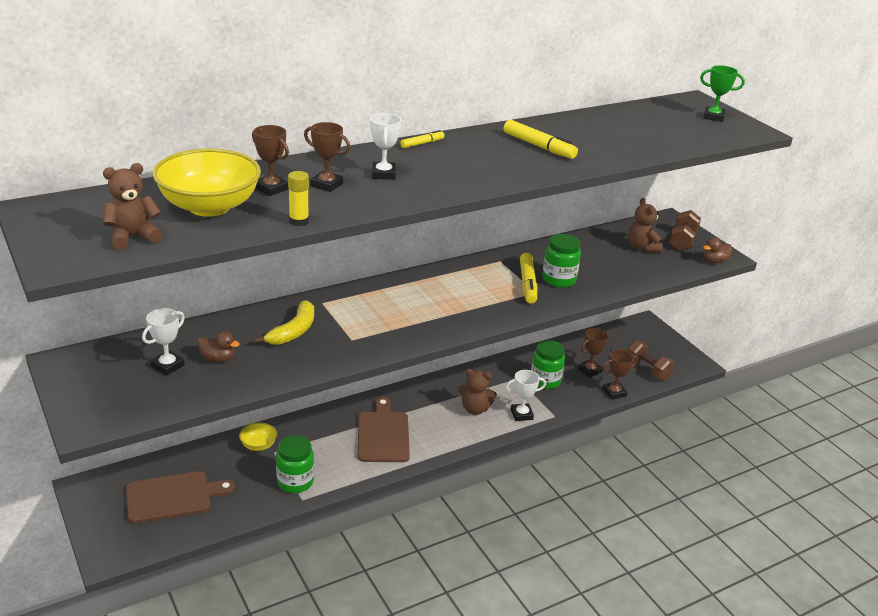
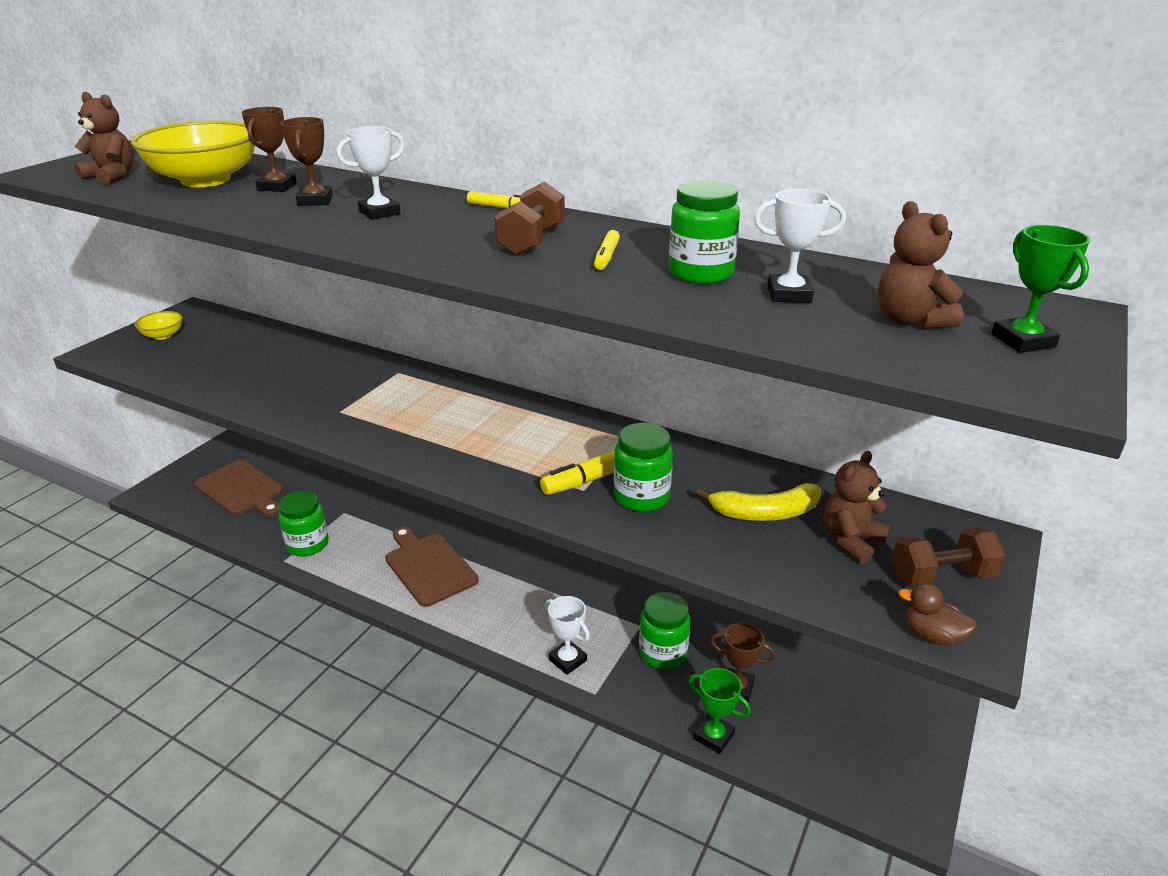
camera: 60 degrees right, 0 degrees up
(167, 366) = (215, 348): white trophy -> white trophy (789, 294)
(218, 359) = (244, 363): brown duck -> none
(258, 445) = (347, 499): yellow bowl -> yellow bowl (163, 335)
(293, 331) = (327, 378): yellow banana -> yellow banana (765, 513)
(299, 221) = (205, 212): yellow glue stick -> none
(383, 434) = (429, 567): brown cutting board -> brown cutting board turned 90 degrees counterclockwise
(475, 409) = (539, 615): brown teddy bear -> brown teddy bear (910, 320)
(539, 146) = (606, 256): yellow marker -> yellow marker, size x0.57
(585, 137) = (700, 273): none -> green jar
(614, 392) = (713, 736): brown trophy -> green trophy
(647, 370) = (815, 754): brown dumbbell -> brown dumbbell (532, 241)

